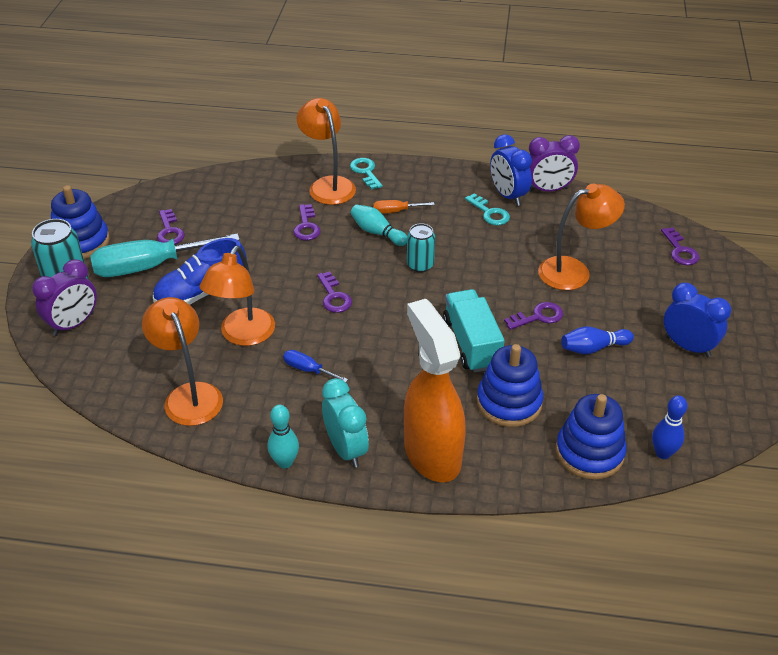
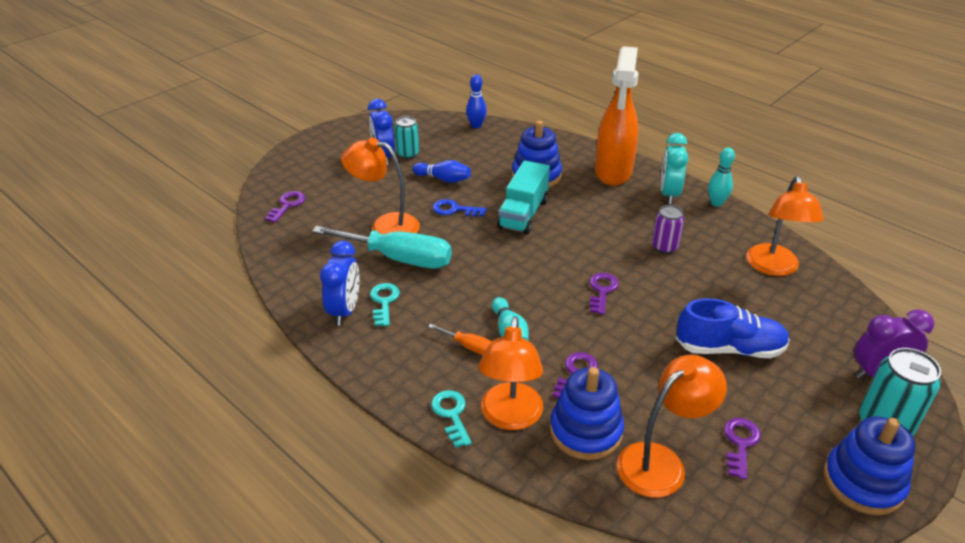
camera: 145 degrees left, 5 degrees down
(149, 266) = (779, 405): turquoise screwdriver -> turquoise screwdriver (399, 259)
(243, 335) = (706, 293): orange lamp -> orange lamp (661, 462)
(308, 369) = (664, 247): blue screwdriver -> purple can
(365, 172) = (451, 414): turquoise key -> turquoise key turned 150 degrees clockwise
(420, 265) = (501, 284): turquoise can -> turquoise can (408, 154)
(538, 316) = (454, 210): purple key -> blue key
(548, 190) = (301, 299): purple clock -> none
(589, 452) = (517, 140): blue stacking toy -> blue stacking toy (585, 431)

